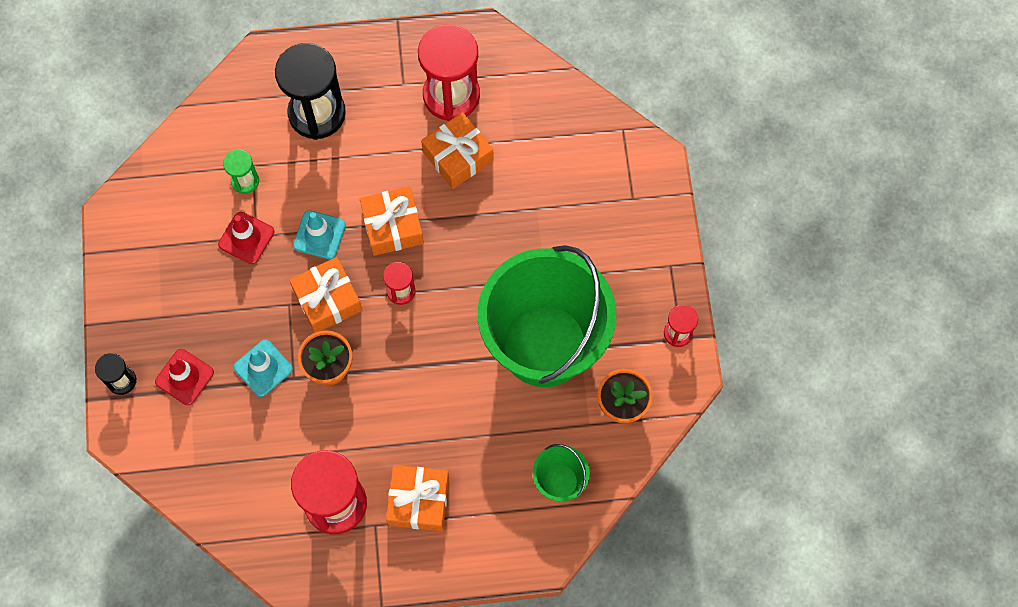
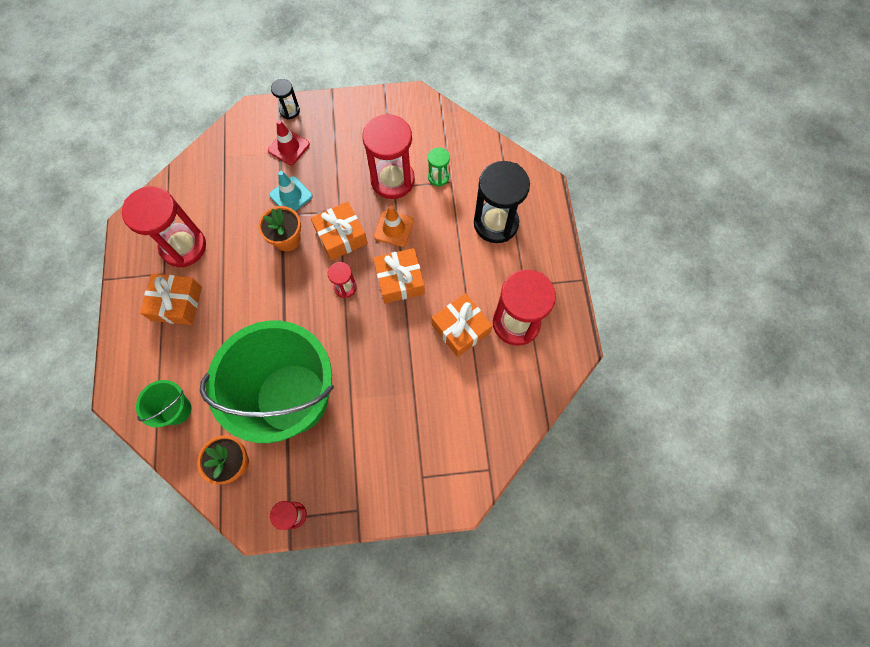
camera: 90 degrees right, 0 degrees up
(246, 238) = (392, 180): red traffic cone -> red hourglass
(319, 235) = (393, 229): turquoise traffic cone -> orange traffic cone

